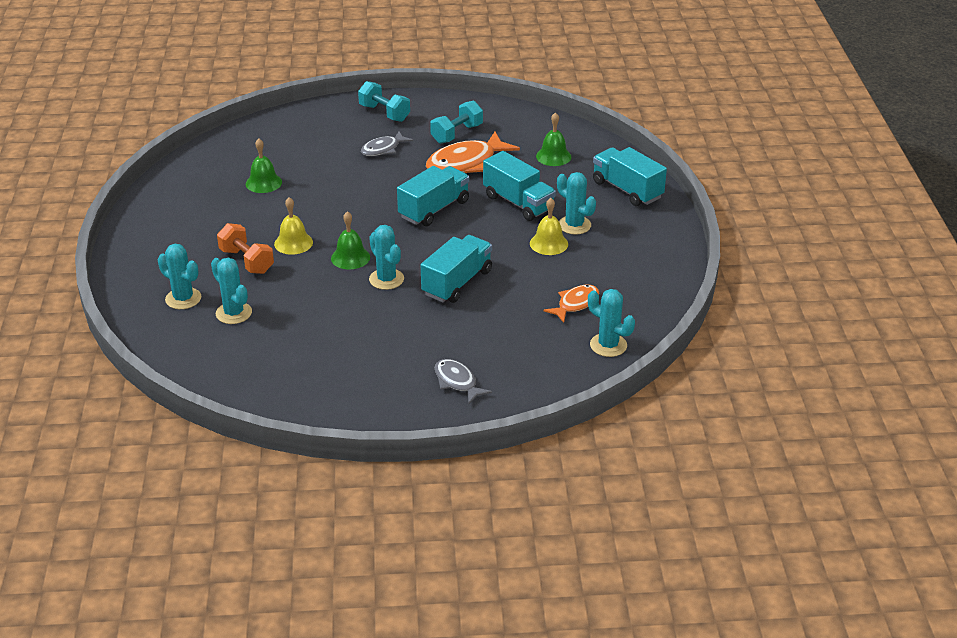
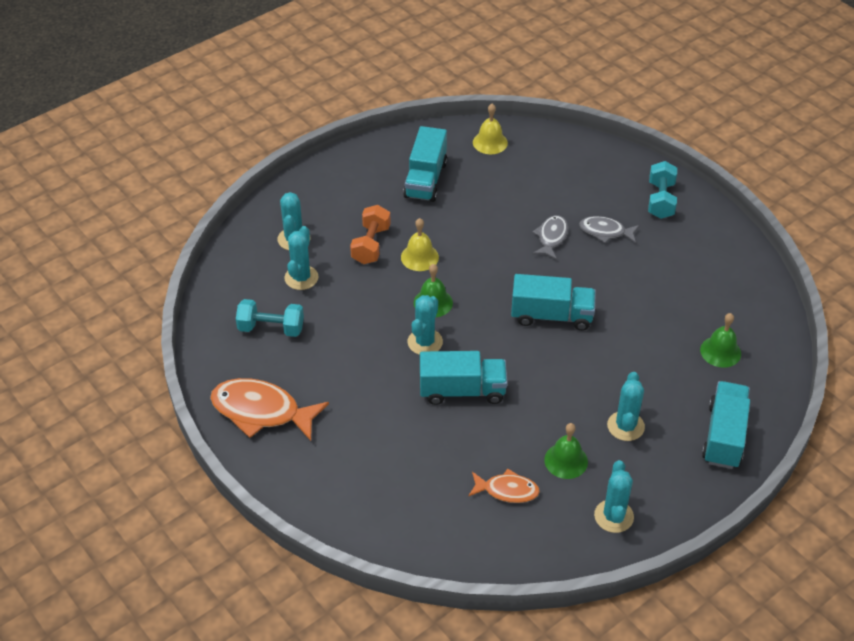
camera: 55 degrees right, 10 degrees up
(263, 183) = (481, 190): green bell -> green bell (566, 460)
(457, 134) = (682, 265): turquoise dumbbell -> turquoise dumbbell (271, 328)
(457, 382) = (331, 466): grey fish -> grey fish (551, 237)
(466, 163) = (643, 297): orange fish -> orange fish (261, 411)
(518, 203) = (619, 367): turquoise truck -> turquoise truck (425, 180)
(549, 243) = (579, 423): yellow bell -> yellow bell (490, 142)
(608, 345) = (468, 546): turquoise cactus -> turquoise cactus (613, 516)

